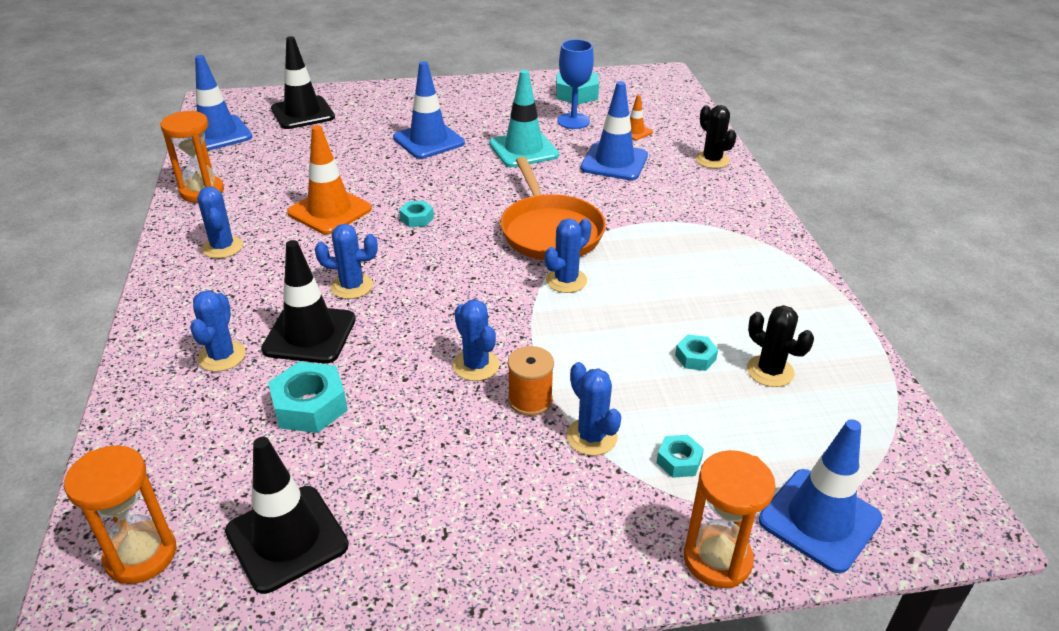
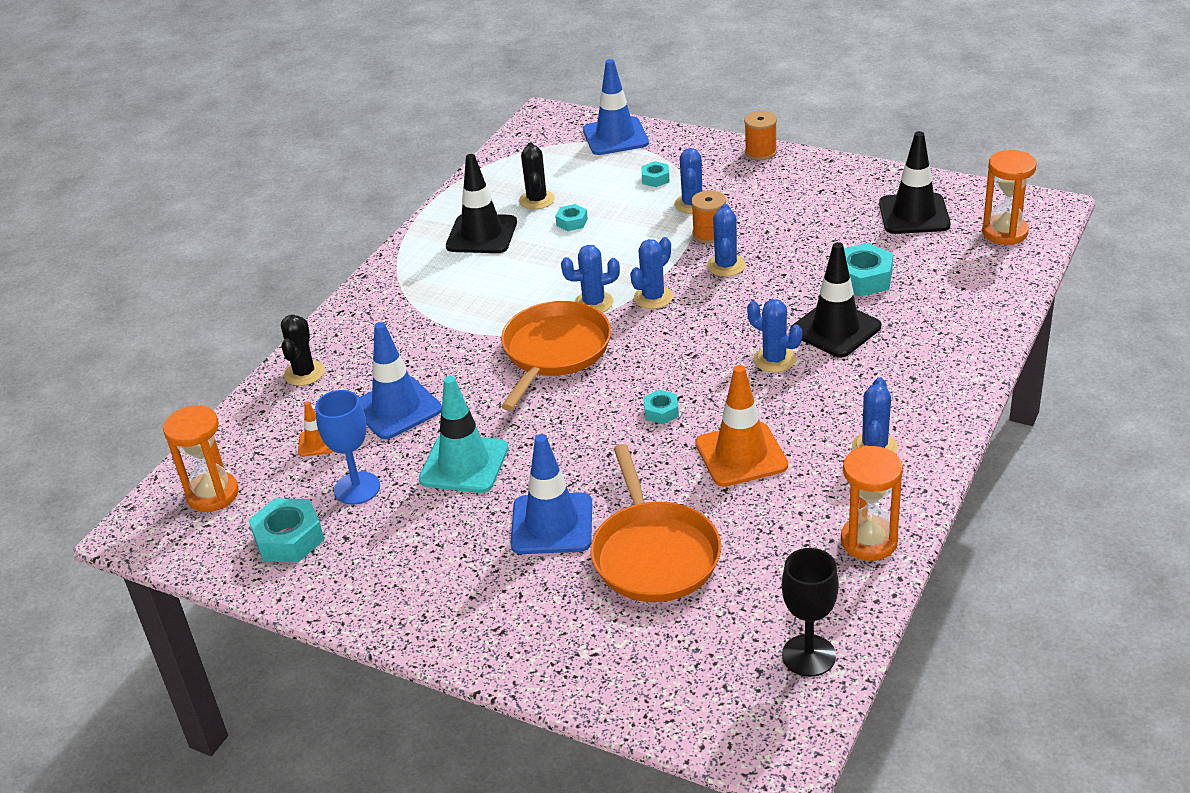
camera: 140 degrees left, 0 degrees up
(218, 134) = (808, 655): blue traffic cone -> black goblet
(222, 356) = (914, 335): blue cactus -> blue cactus (653, 297)
(303, 113) = (668, 656): black traffic cone -> black traffic cone (481, 234)
(348, 146) = (654, 554): none -> orange pan
(589, 580) = (760, 152): none -> orange spool
(717, 559) = (687, 140): orange hourglass -> orange hourglass (213, 494)

